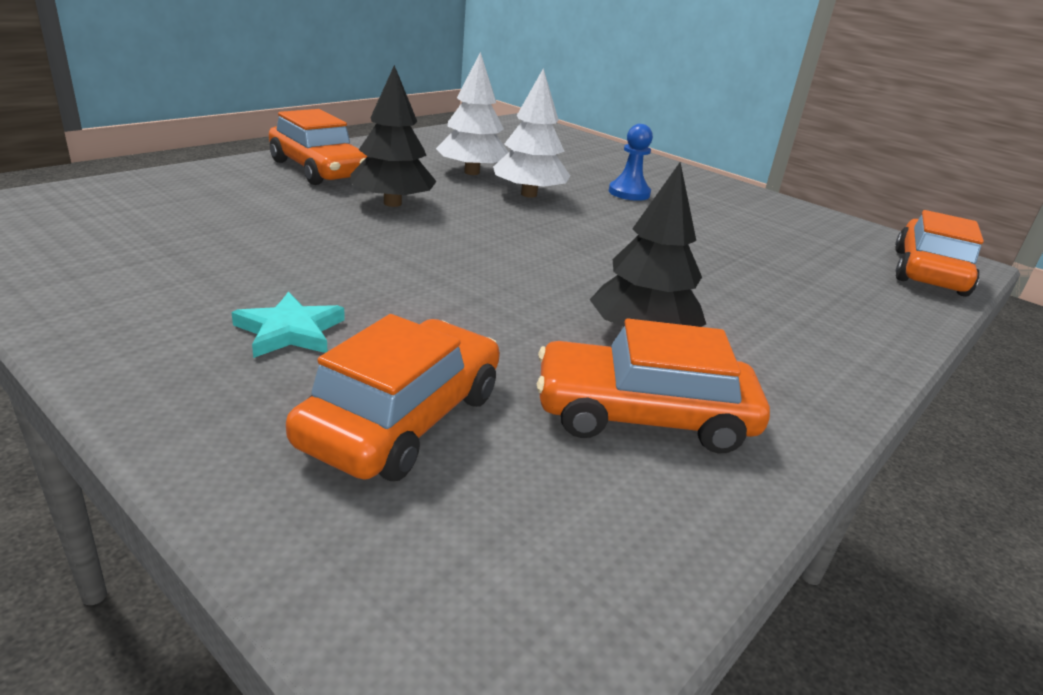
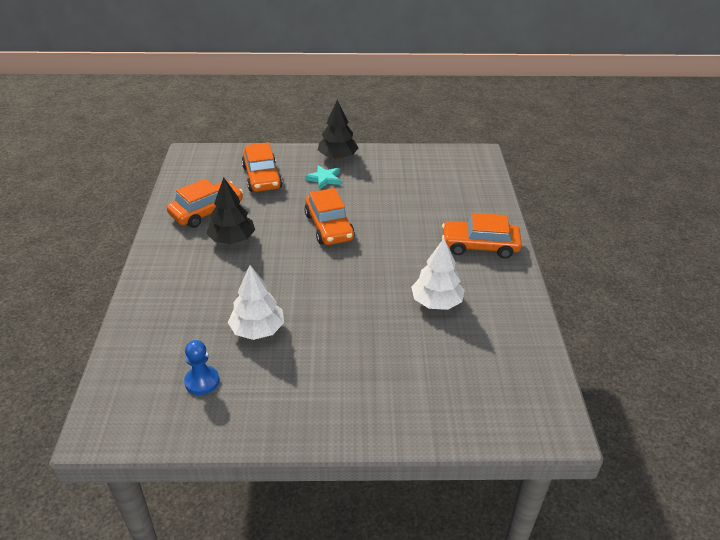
camera: 140 degrees right, 10 degrees up
(392, 203) = (410, 246): black tree -> black tree (338, 157)
(528, 194) = (381, 303): white tree -> white tree (257, 330)
(629, 193) = (344, 353): blue pawn -> blue pawn (202, 381)
(928, 272) = (120, 394): orange car -> orange car (329, 227)

